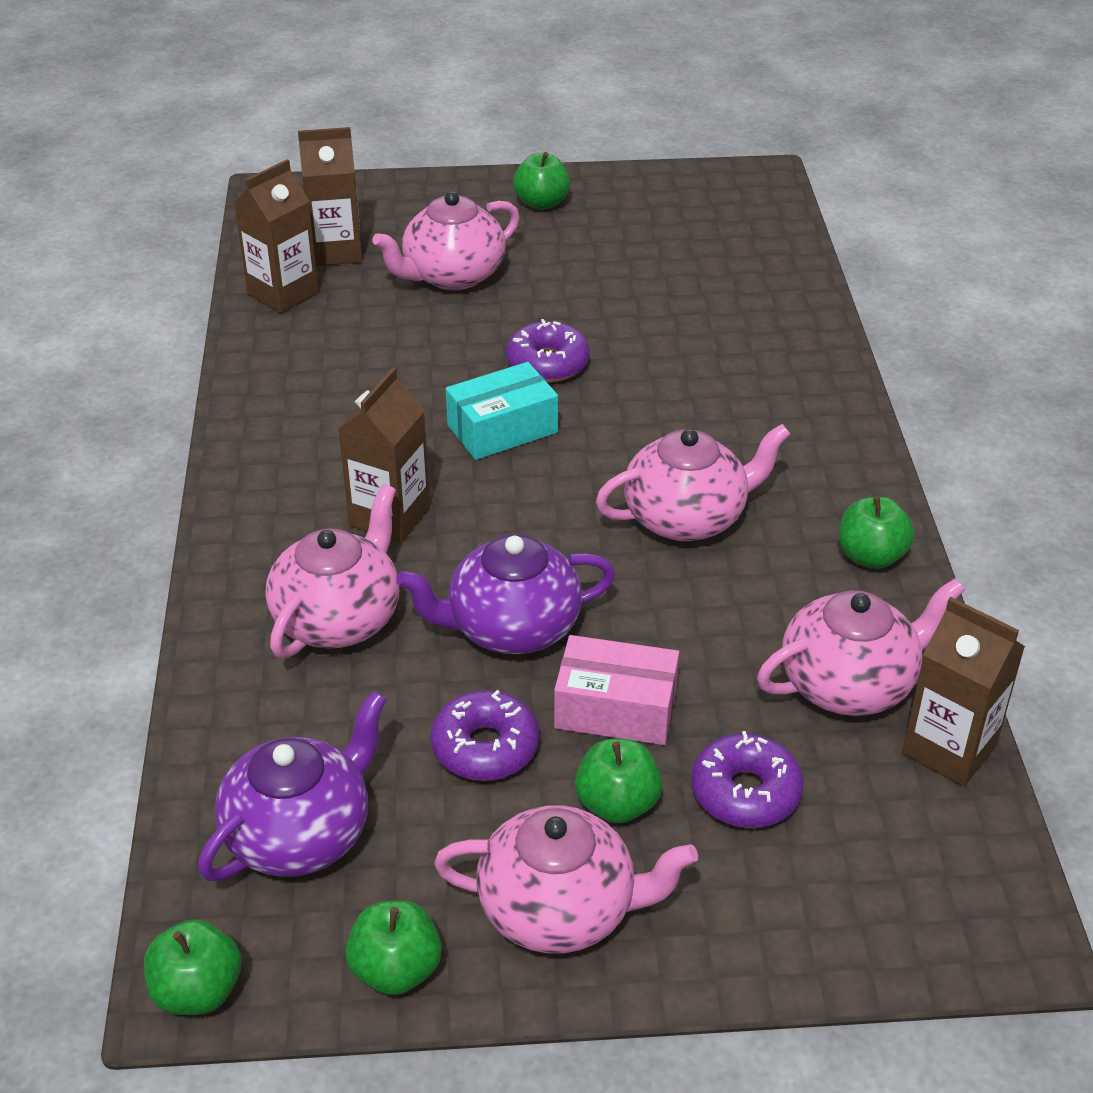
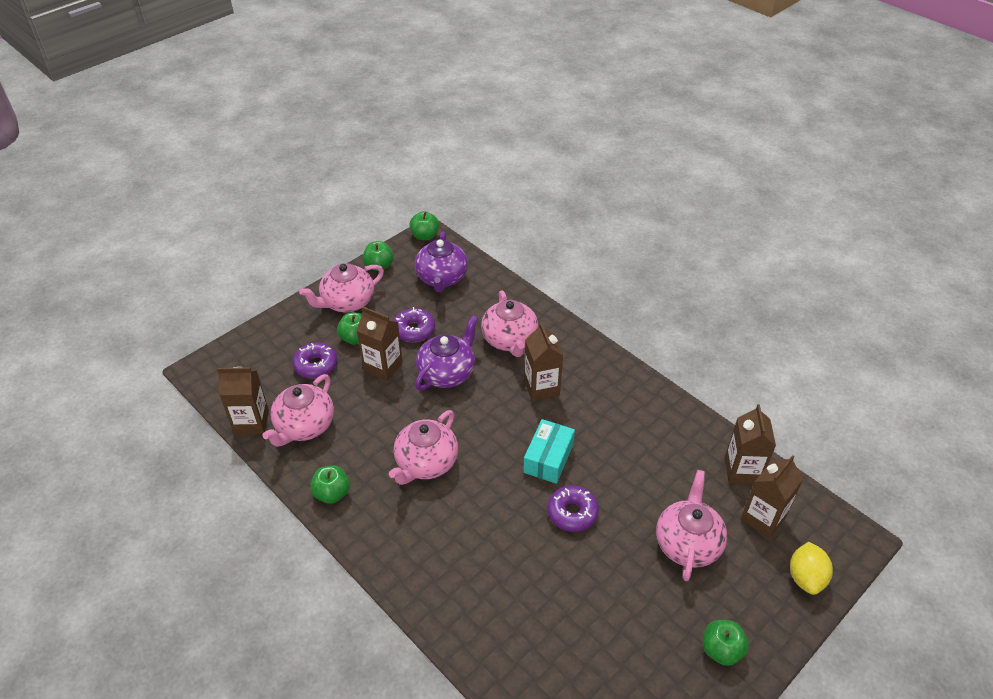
camera: 140 degrees right, 5 degrees up
(375, 199) = (806, 577): none -> yellow lemon
(615, 709) = (383, 367): pink box -> brown carton

